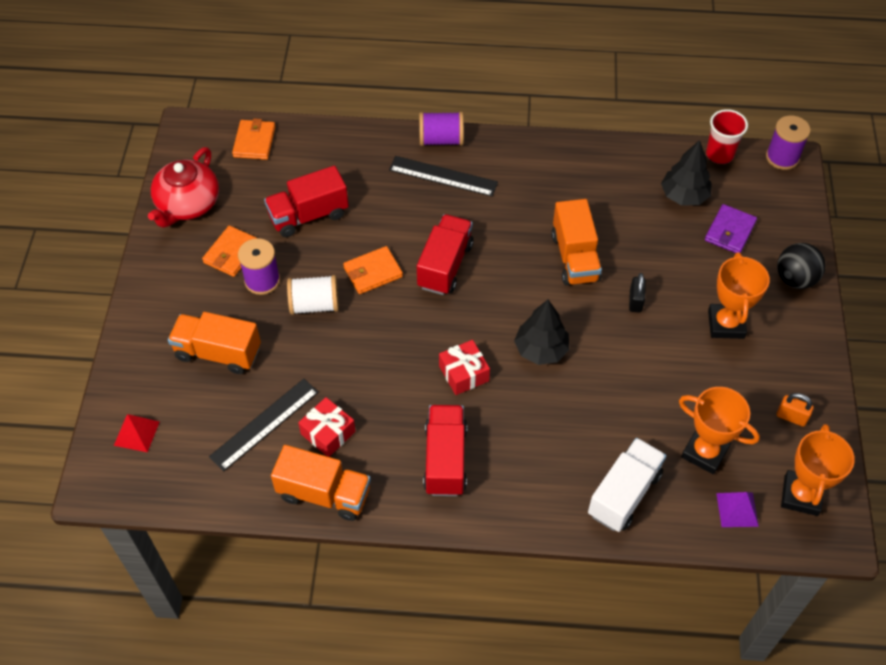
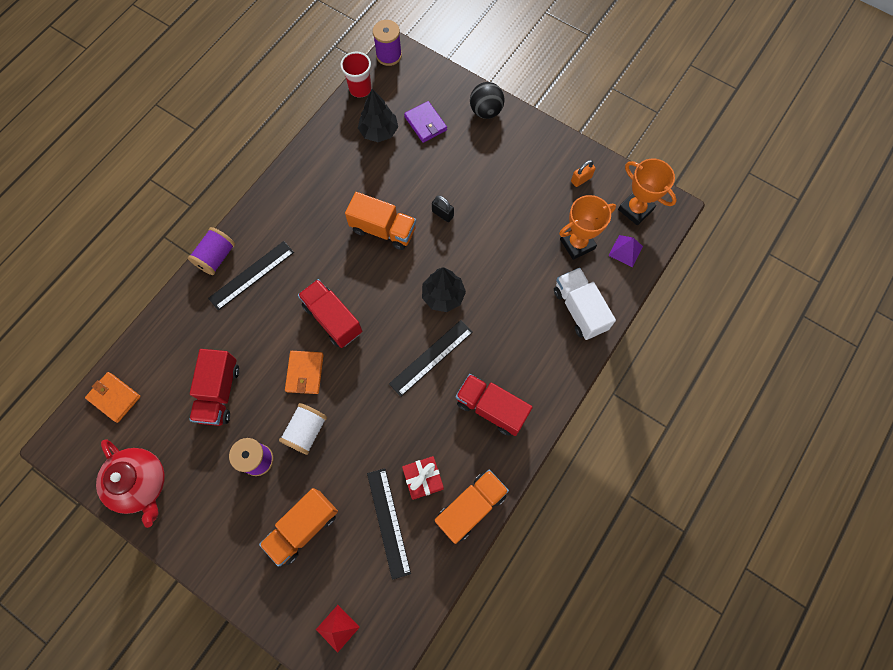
camera: 60 degrees left, 15 degrees up
(232, 253) = (215, 471): orange wallet -> none
(464, 373) = (431, 357): red gift -> black ruler
(726, 324) = (494, 172): orange trophy -> none

